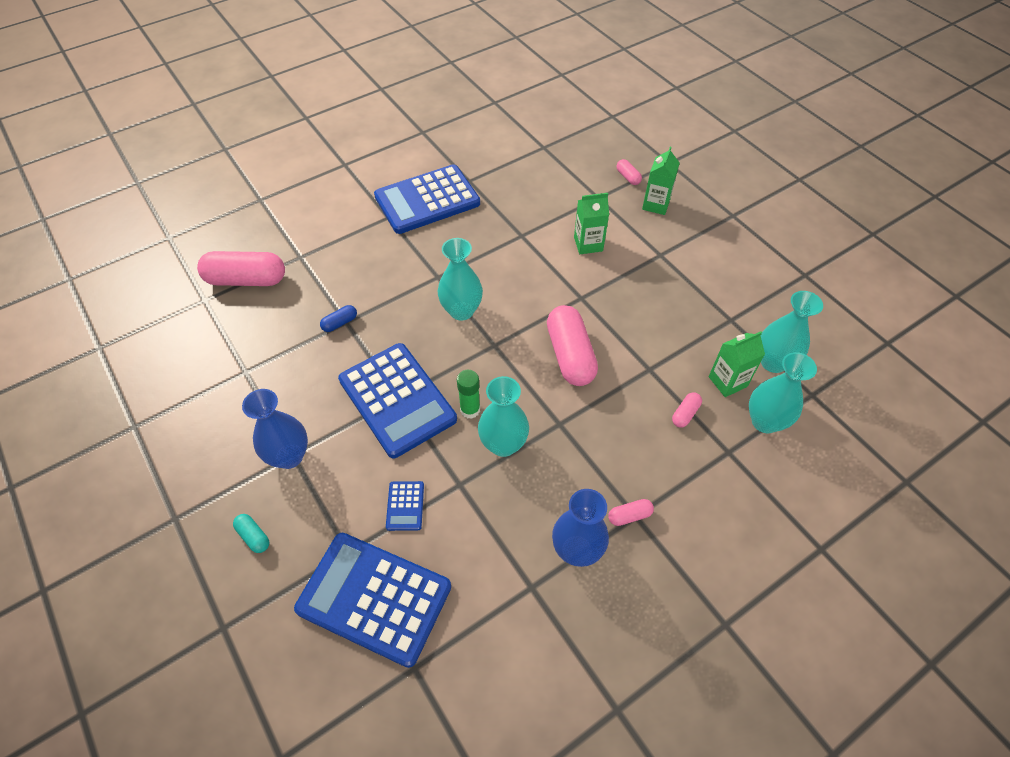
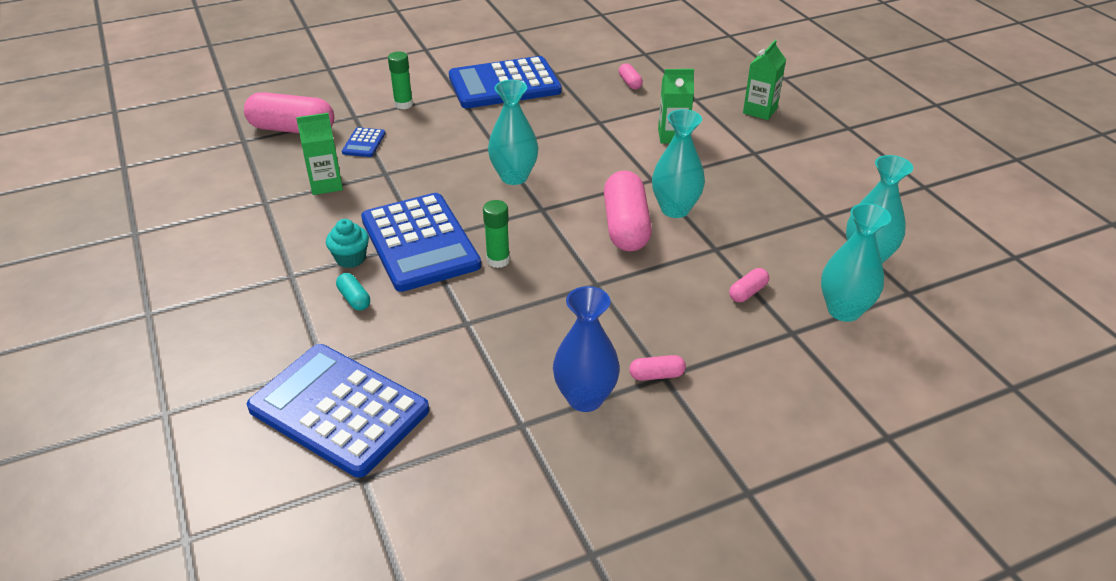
camera: 10 degrees right, 15 degrees down
(254, 536) = (226, 339): turquoise capsule -> turquoise capsule (354, 299)
(289, 456) = (287, 276): blue vase -> none
(340, 323) = (378, 173): blue capsule -> none
(340, 427) = (350, 258): none -> turquoise cupcake
(341, 236) = (403, 104): none -> green glue stick
(405, 506) = (399, 334): blue calculator -> blue calculator (364, 143)
(503, 444) = (527, 294): turquoise vase -> turquoise vase (675, 209)
(628, 177) = (733, 85): pink capsule -> pink capsule (630, 83)
(727, 381) = (806, 269): green carton -> green carton (326, 184)

